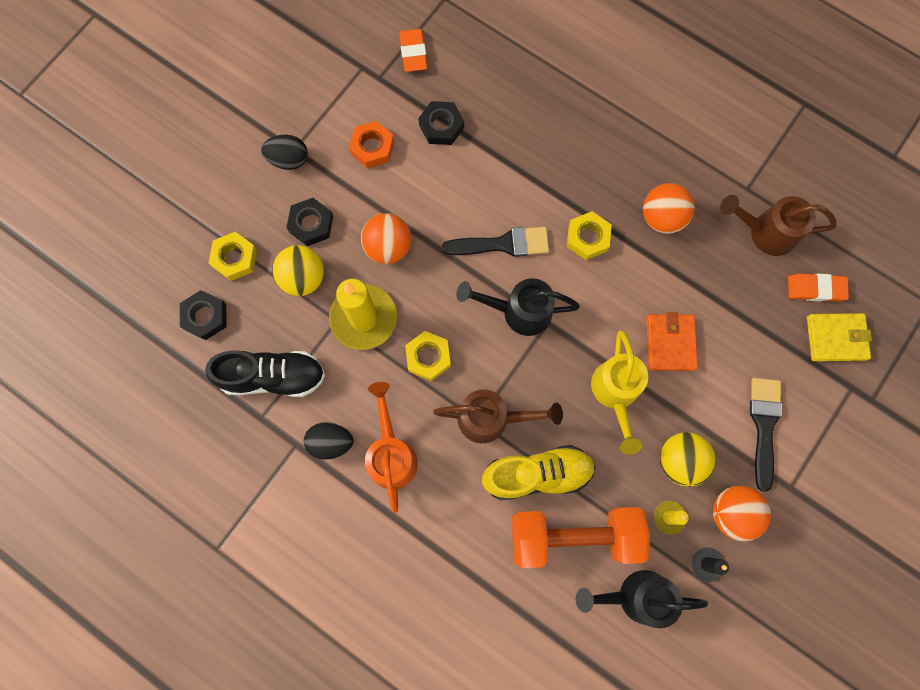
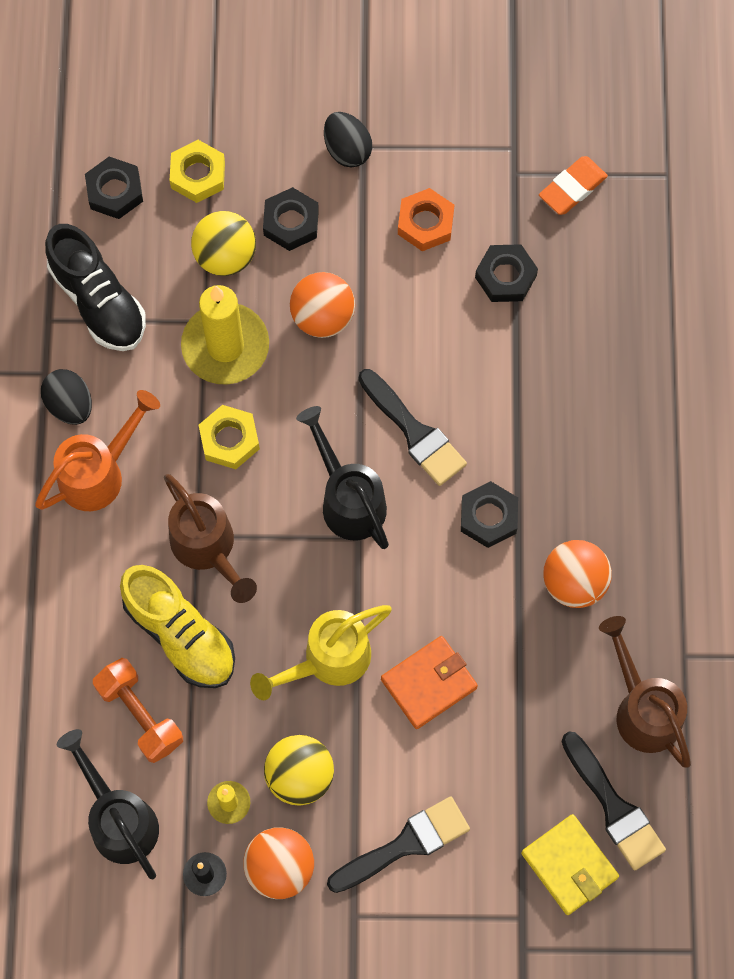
camera: 55 degrees right, 5 degrees down
(574, 536) = (140, 715): orange dumbbell -> orange dumbbell, size x0.63
(587, 238) = (488, 517): yellow nut -> black nut
(815, 289) = (614, 807): orange eraser -> black brush

